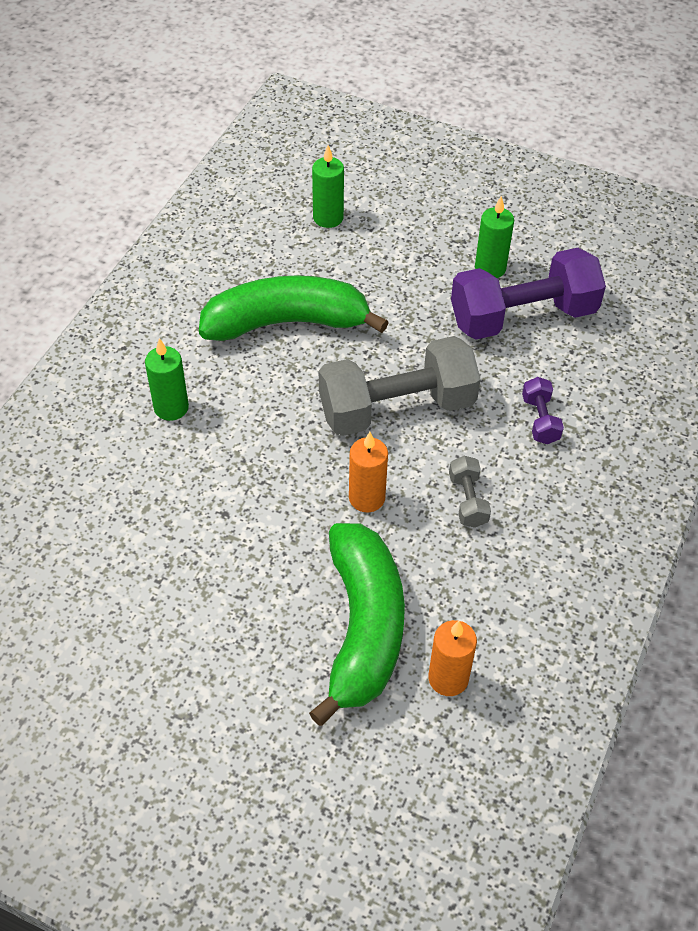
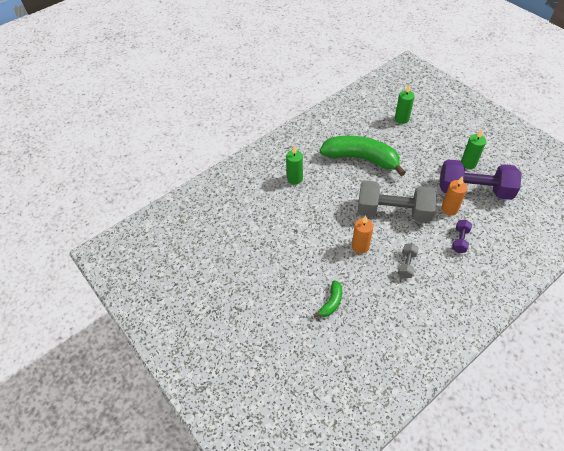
camera: 30 degrees right, 0 degrees up
(363, 627) = (331, 302): green banana -> green banana, size x0.43
(448, 678) = (359, 341): orange candle -> orange candle (449, 209)

